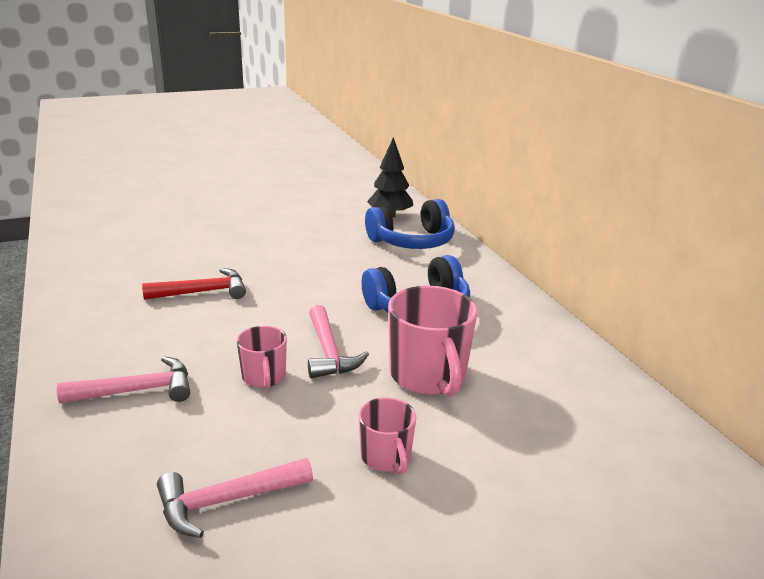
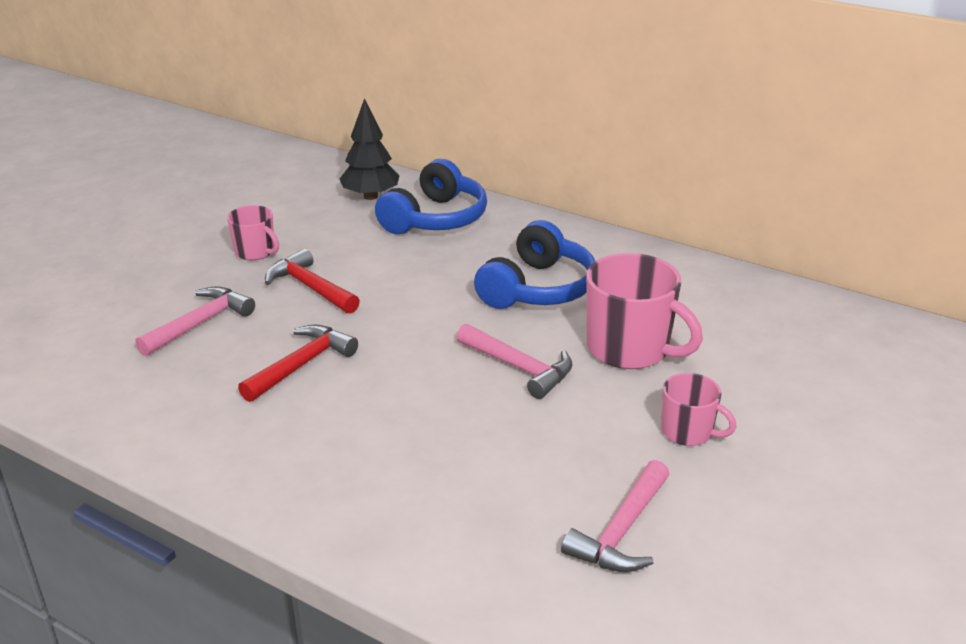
camera: 35 degrees left, 5 degrees up
(138, 390) = (399, 490): pink hammer -> pink hammer (200, 323)
(264, 377) = (496, 418): pink mug -> pink mug (255, 252)
(275, 252) = (310, 287): none -> red hammer

